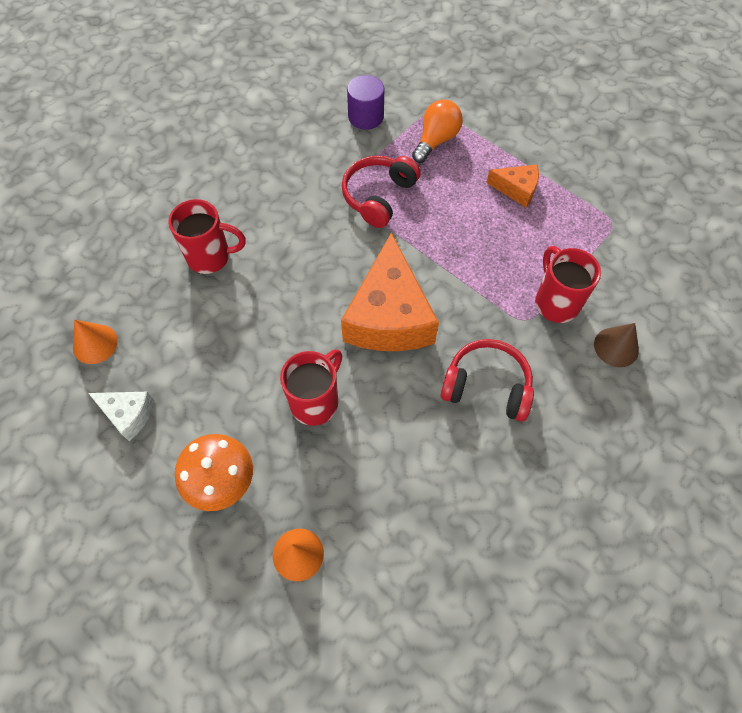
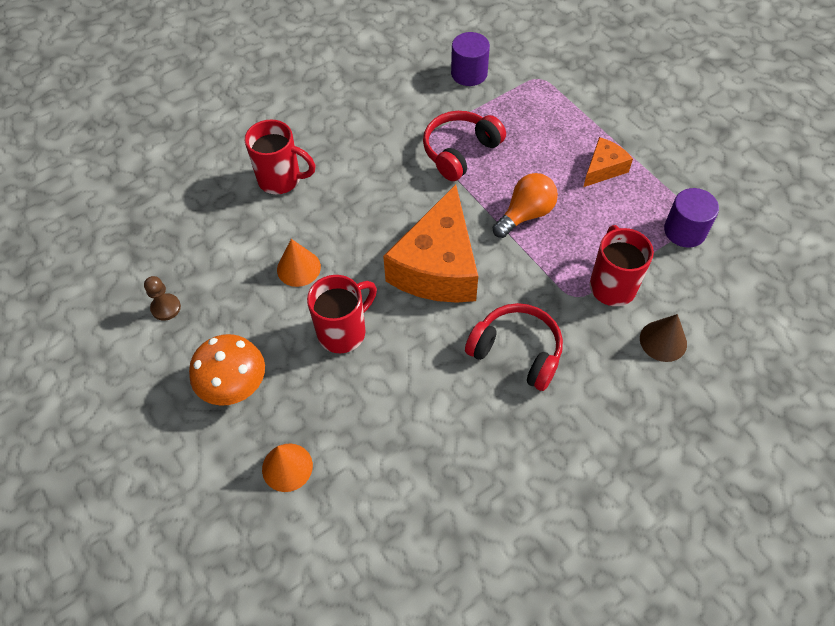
camera: 15 degrees right, 5 degrees down
(95, 344) = (153, 238): orange cone -> orange cone (298, 268)
(128, 415) = (166, 308): white cheese -> brown pawn
(436, 140) = (534, 107): orange light bulb -> orange light bulb (525, 214)
(516, 189) = (603, 169): orange cheese -> orange cheese turned 75 degrees counterclockwise
(606, 236) = (684, 231): none -> purple cylinder

